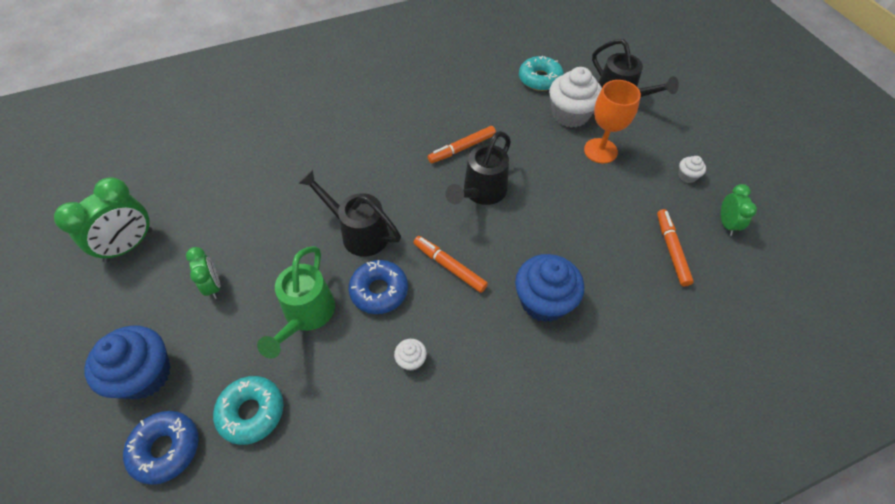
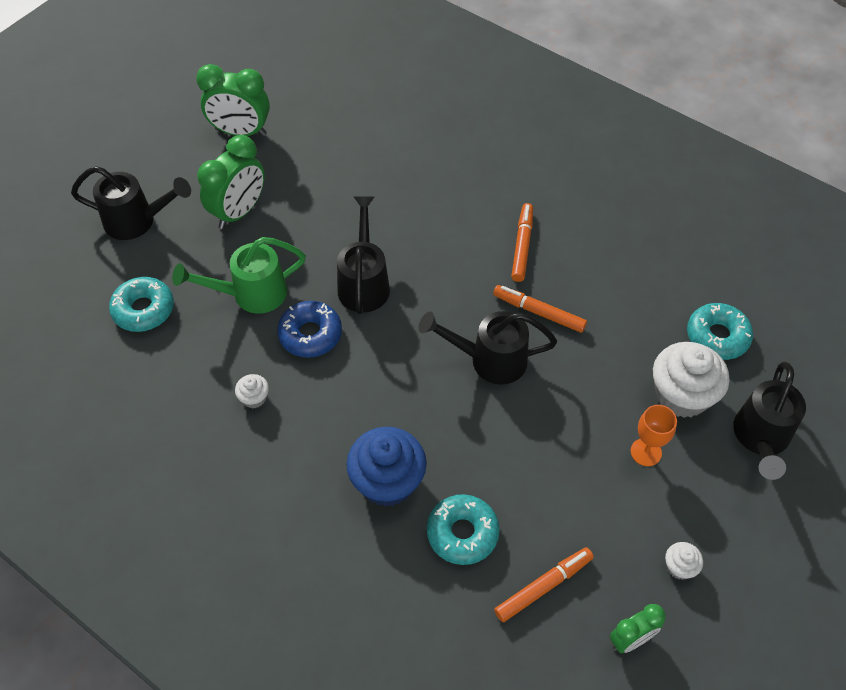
camera: 60 degrees right, 0 degrees up
(144, 374) = (136, 221): blue cupcake -> black watering can
(166, 449) = (87, 274): blue donut -> none
(213, 286) = (239, 212): green clock -> green clock, size x1.72
(449, 266) = (375, 378): orange marker -> orange marker (522, 246)
(600, 151) = (646, 452): orange goblet -> orange goblet, size x0.66
(610, 275) = (462, 533): none -> turquoise donut

